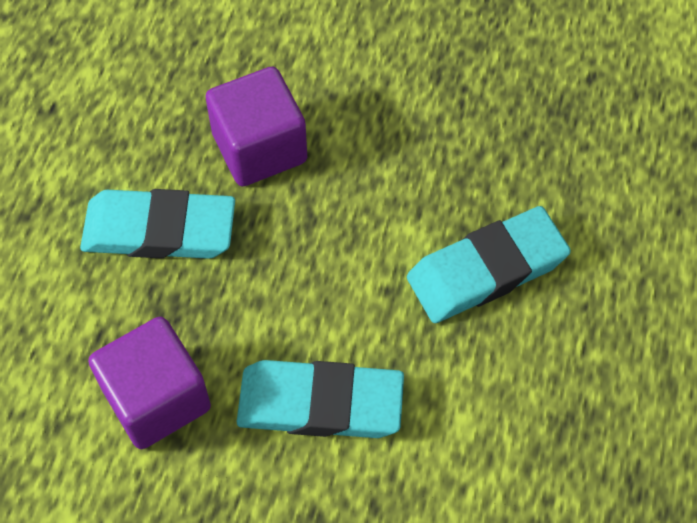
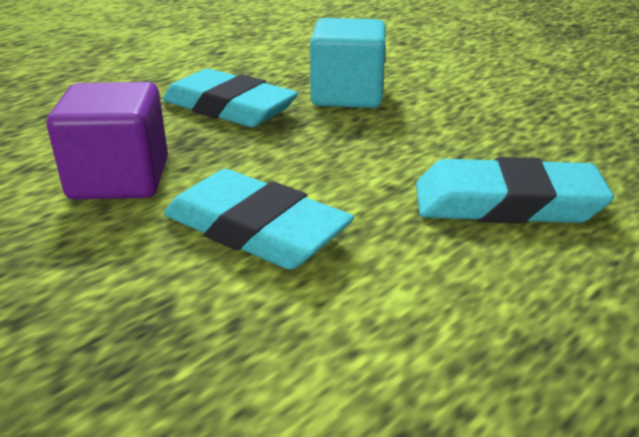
camera: 30 degrees right, 30 degrees down
(259, 148) = (347, 95): purple cube -> turquoise cube

